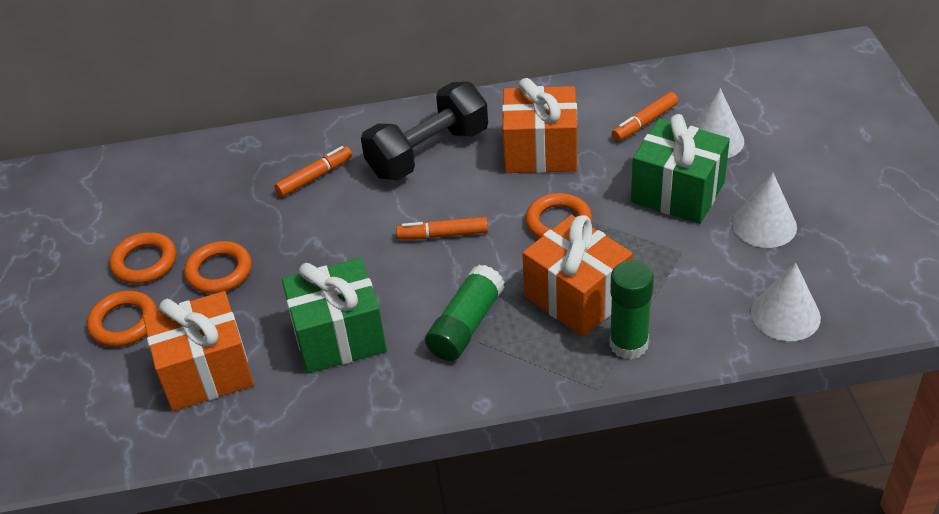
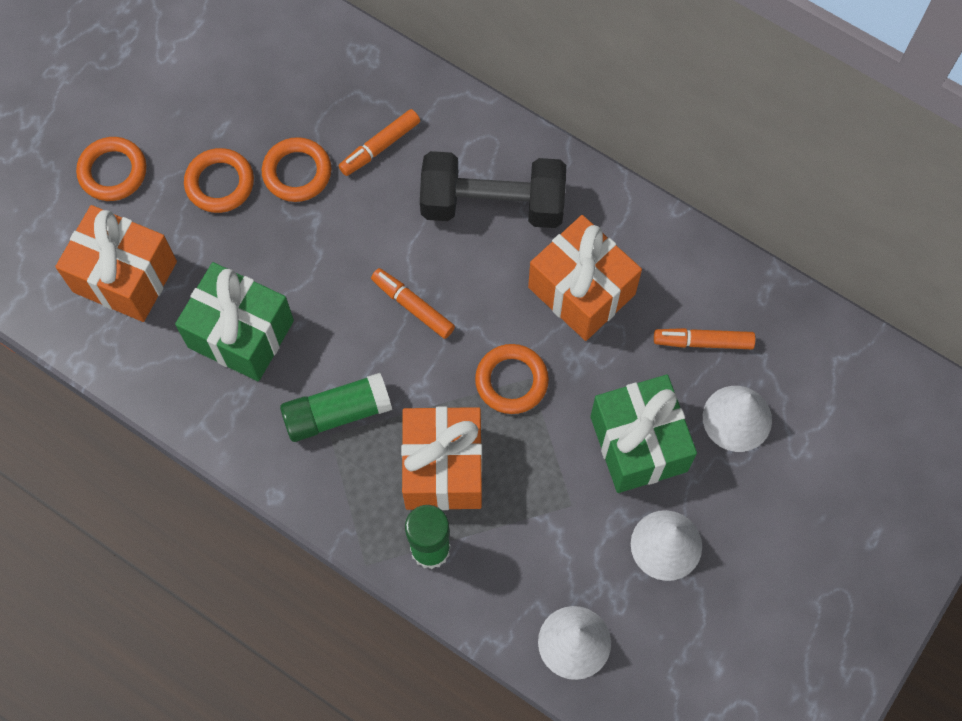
camera: 40 degrees right, 25 degrees up
(144, 262) = (178, 121): orange ring -> orange ring (297, 172)
(314, 177) = (380, 146): orange marker -> orange marker turned 135 degrees clockwise

